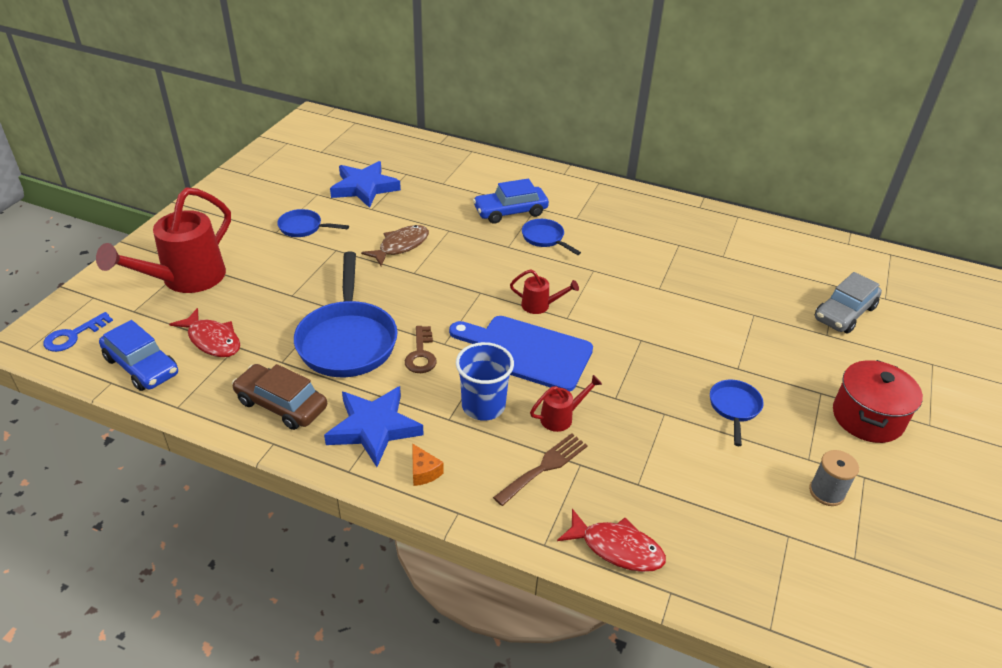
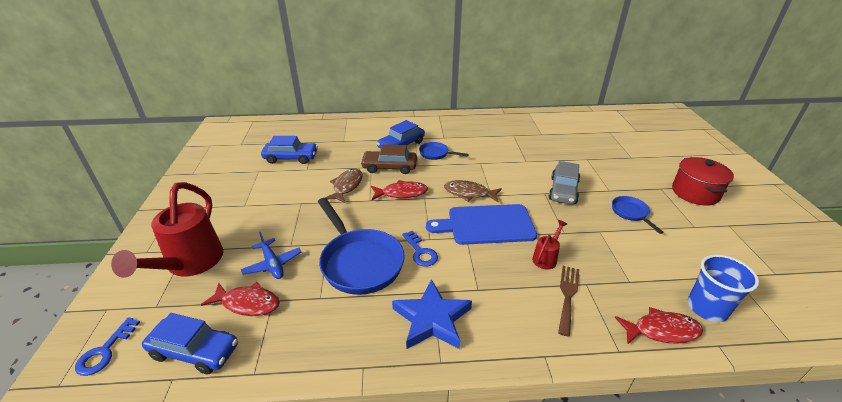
camera: 25 degrees left, 5 degrees down
(260, 309) = (272, 264): none -> blue plane
(281, 404) = (345, 332): brown car -> brown car (389, 167)
(304, 228) = (265, 196): blue pan -> none
(364, 188) = (291, 158): blue star -> blue car
(421, 354) = (420, 252): brown key -> blue key
(424, 472) = (495, 336): orange cheese -> none
(458, 277) = (402, 193): none -> red fish
(483, 406) = (492, 270): blue cup -> blue cup (707, 308)
(540, 305) = (469, 193): red watering can -> brown fish
(826, 492) = (723, 241): grey spool -> none
(844, 313) = (627, 144): grey car -> grey car (563, 190)

